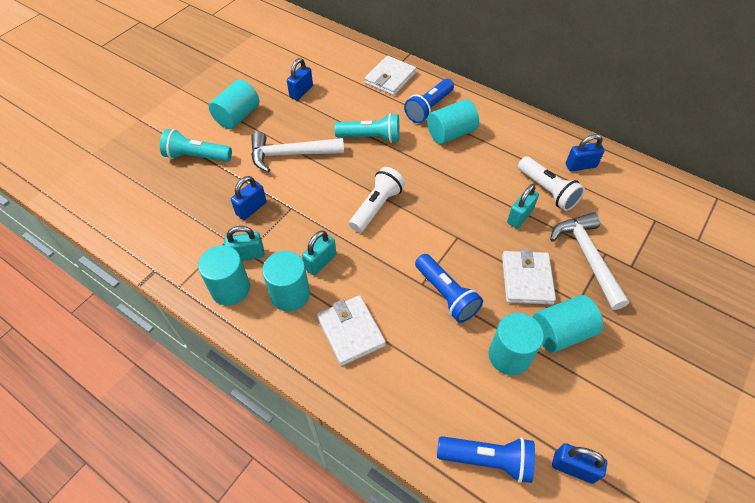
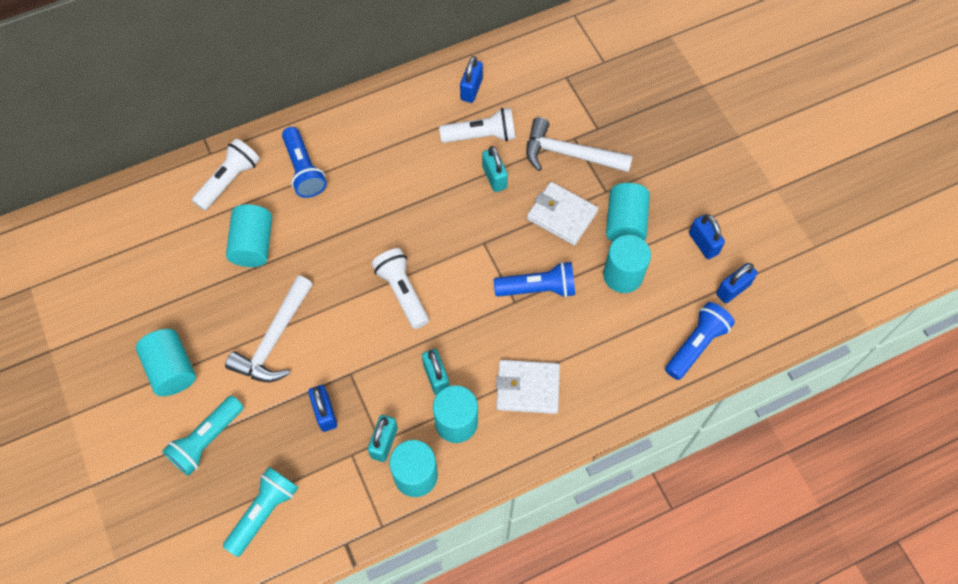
camera: 60 degrees left, 10 degrees up
(301, 91) = (181, 282): blue padlock -> blue padlock (703, 244)
(371, 137) = (306, 248): turquoise flashlight -> turquoise flashlight (264, 512)
(390, 78) = (229, 180): white wallet -> white flashlight
(451, 133) = (354, 171): turquoise cylinder -> turquoise cylinder (253, 245)

